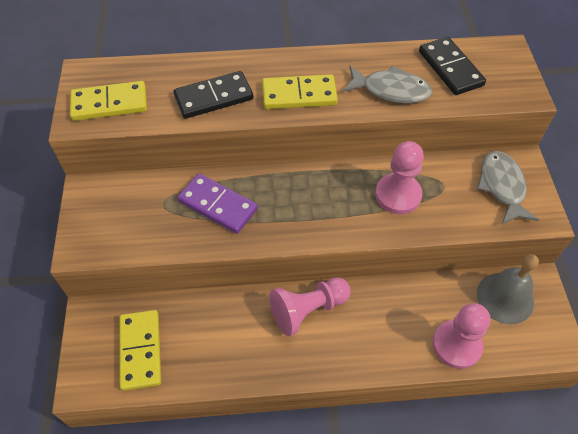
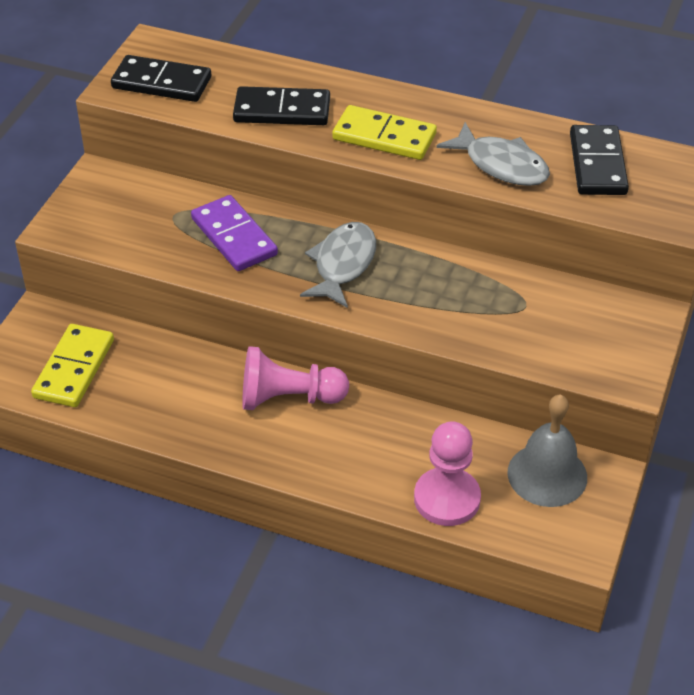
camera: 25 degrees right, 10 degrees down
(109, 104) = (161, 83): yellow domino -> black domino
(398, 195) = (458, 296): pink pawn -> none
(502, 186) = (601, 331): grey fish -> grey fish (342, 265)

